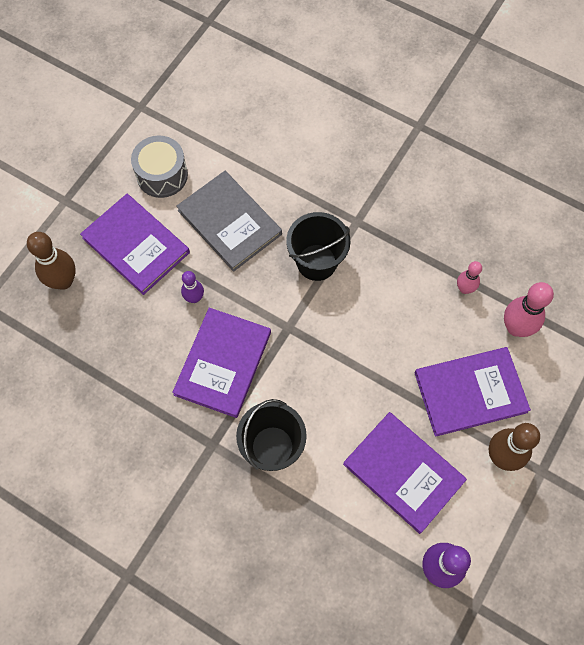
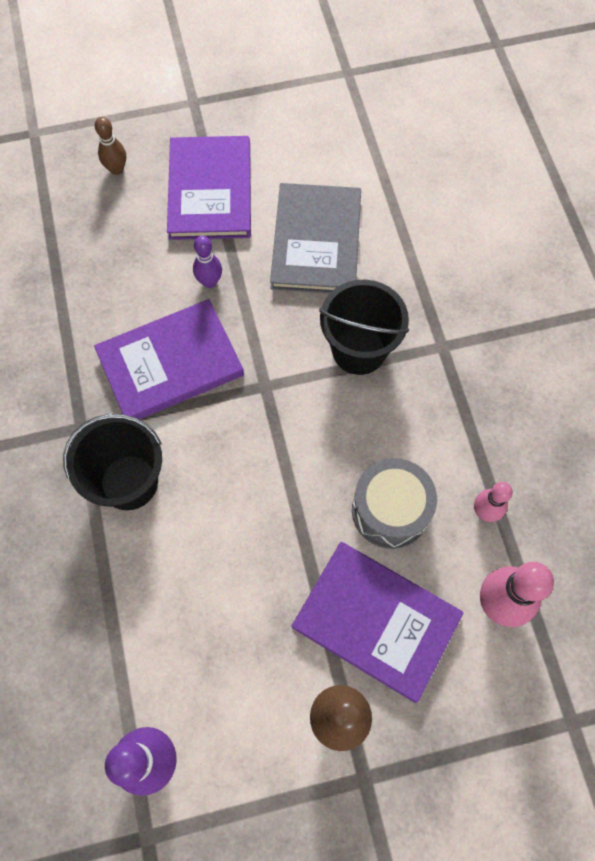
camera: 45 degrees right, 0 degrees up
(63, 281) = (117, 169): brown bowling pin -> brown bowling pin, size x0.59
(162, 175) = (301, 148): grey drum -> grey drum (390, 510)
(403, 472) = (222, 630): purple book -> none

